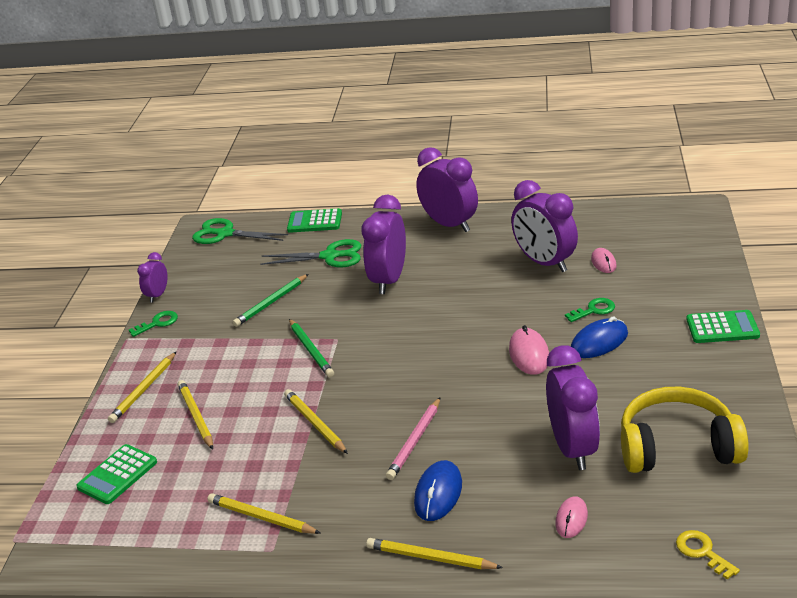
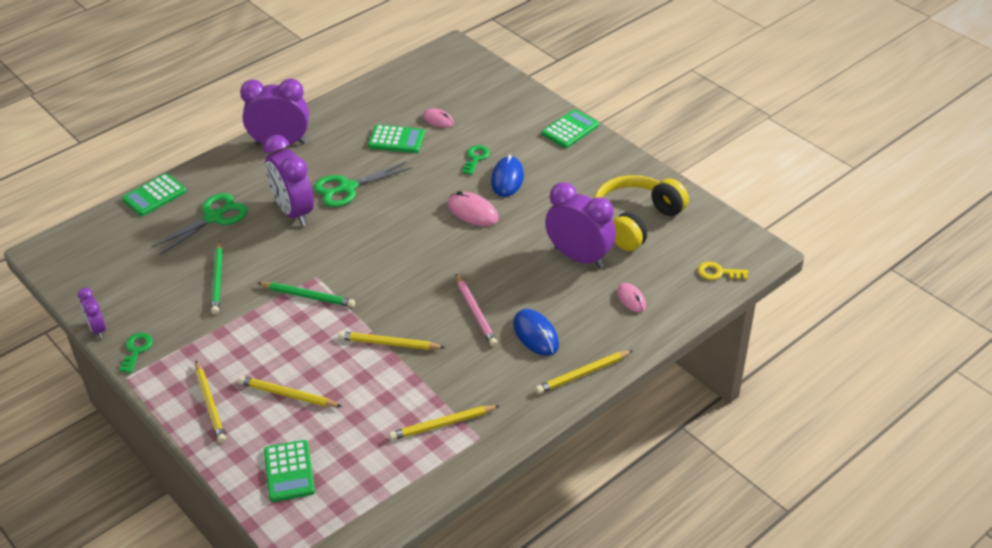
camera: 50 degrees left, 10 degrees up
(225, 234) = (80, 246): green scissors -> green scissors (347, 188)
(545, 263) = (396, 140): purple clock -> green calculator

